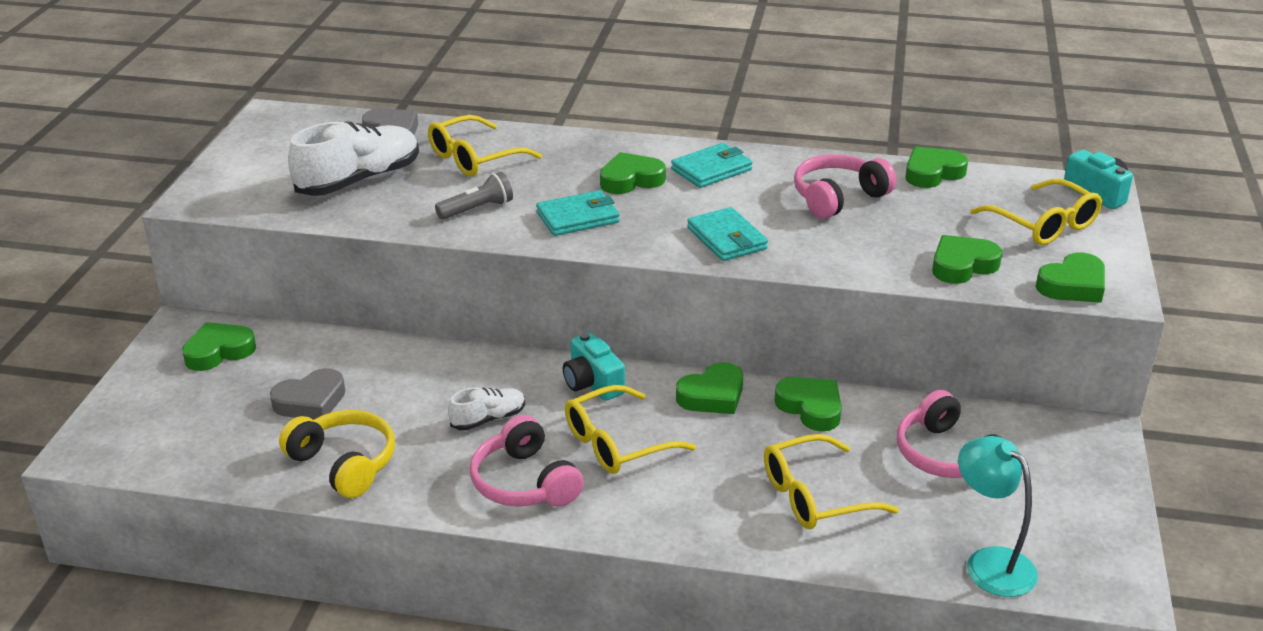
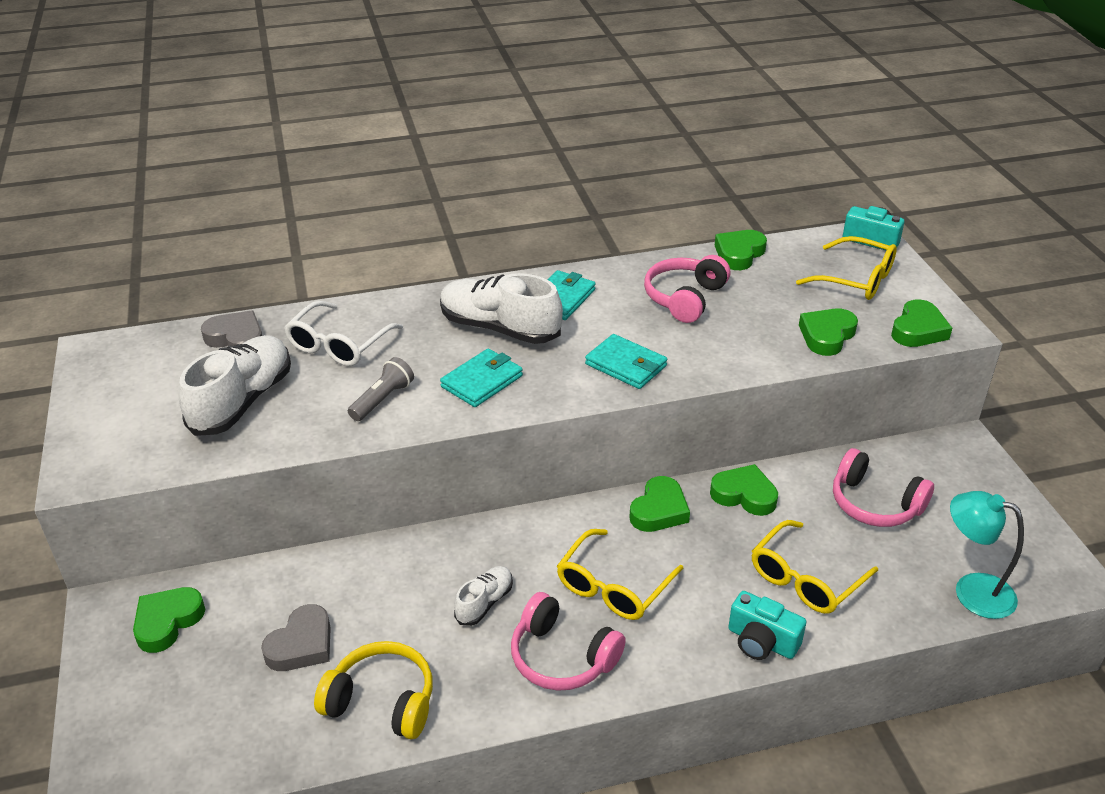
camera: 25 degrees left, 5 degrees up
(474, 158) = (339, 345): yellow glasses -> white glasses
(592, 383) = (551, 533): turquoise camera -> turquoise camera (761, 641)
(631, 180) = (499, 328): green heart -> white shoe

